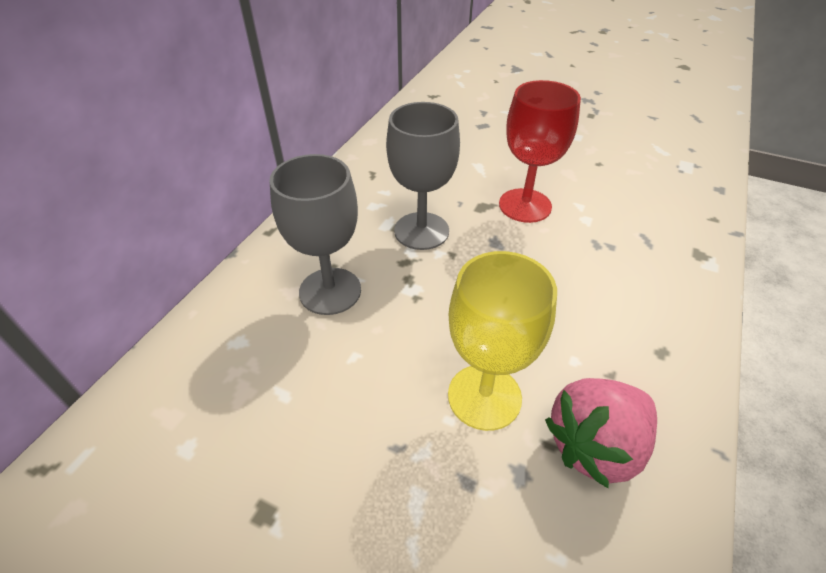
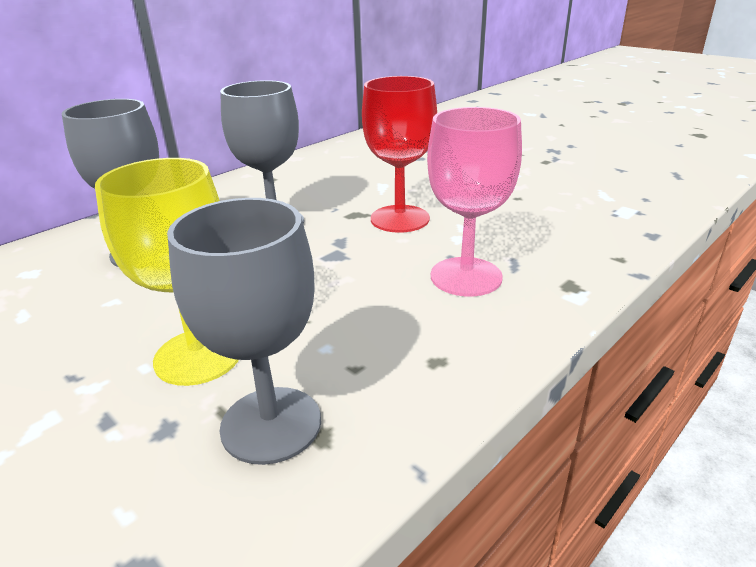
camera: 20 degrees right, 15 degrees down
(595, 445) = (271, 424): pink strawberry -> grey goblet
(622, 261) = (466, 277): none -> pink goblet

